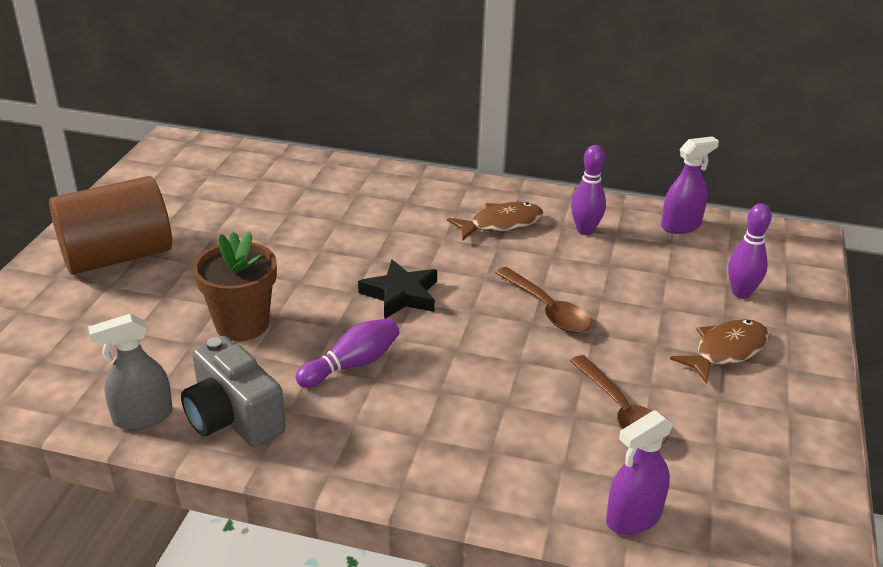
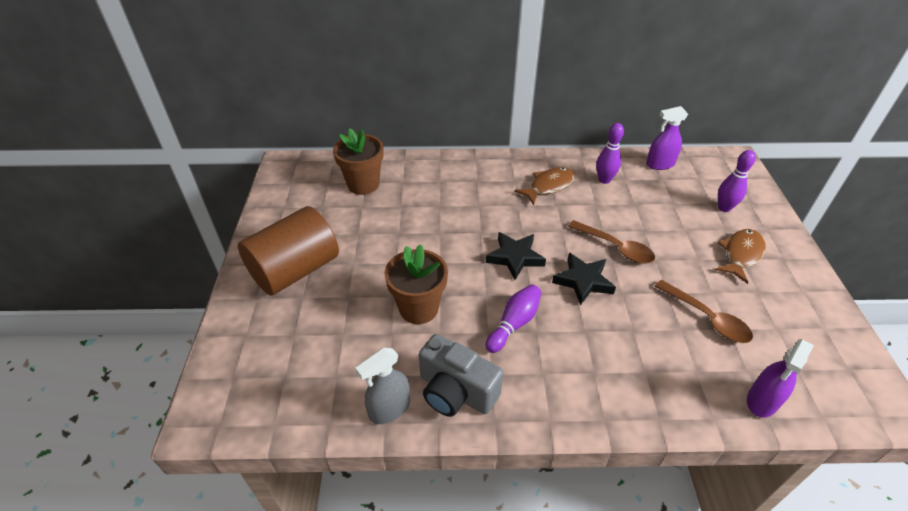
camera: 15 degrees left, 10 degrees up
(255, 181) = (363, 184): none -> brown flower pot
(476, 337) = (583, 281): none -> black star
(681, 225) = (660, 164): purple spray bottle -> purple spray bottle turned 150 degrees counterclockwise

